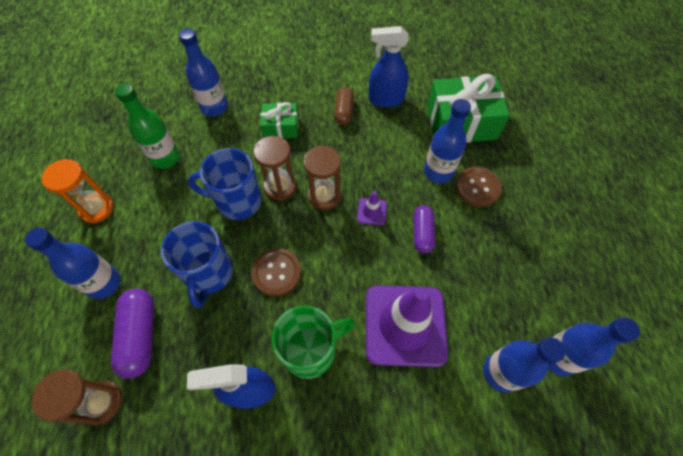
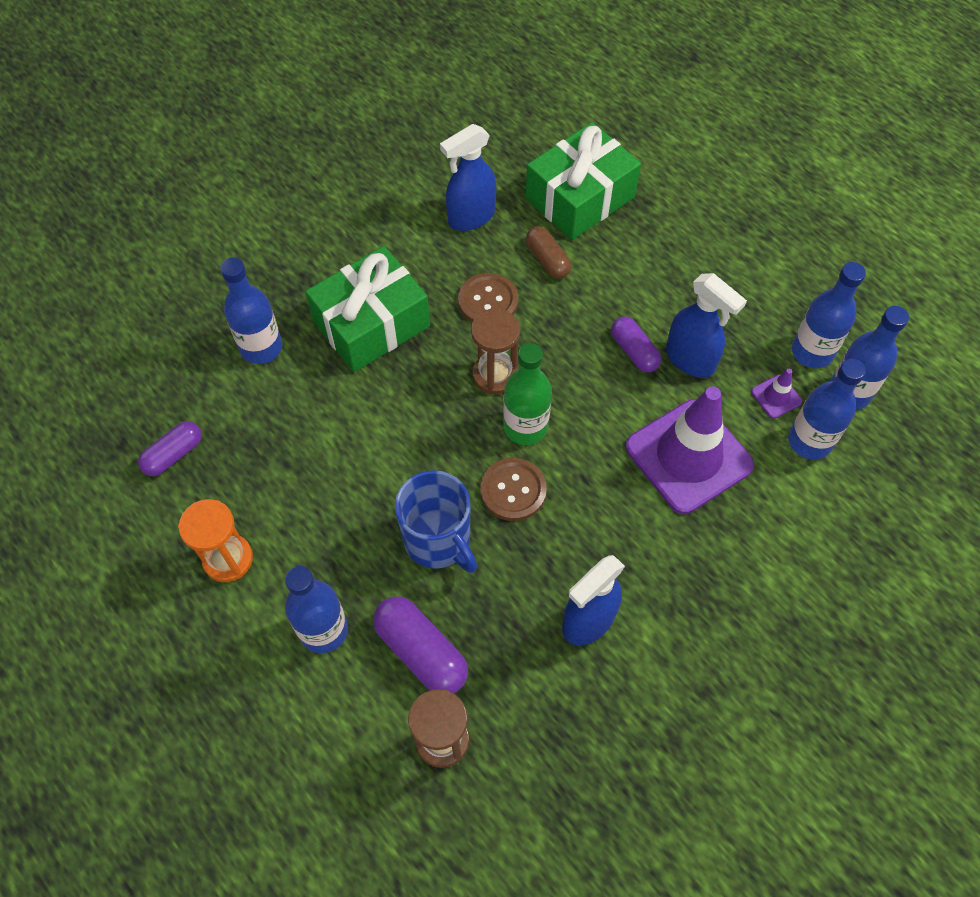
camera: 35 degrees left, 0 degrees up
(124, 137) = (174, 454): none -> purple capsule
(165, 158) = (257, 447): green bottle -> green bottle (525, 427)
(238, 201) = (398, 442): blue mug -> none
(280, 186) = (434, 395): brown hourglass -> none
(281, 127) = (371, 324): green gift -> green gift, size x1.82
(311, 350) = (616, 542): green mug -> none
(344, 111) = (433, 260): brown capsule -> brown capsule (547, 260)
(371, 211) = (562, 360): purple traffic cone -> purple traffic cone (776, 397)
(438, 172) = (599, 272): blue bottle -> blue bottle (812, 352)
(456, 261) = (690, 359): none -> blue spray bottle
(477, 187) = (654, 265): brown button -> brown button (488, 301)

